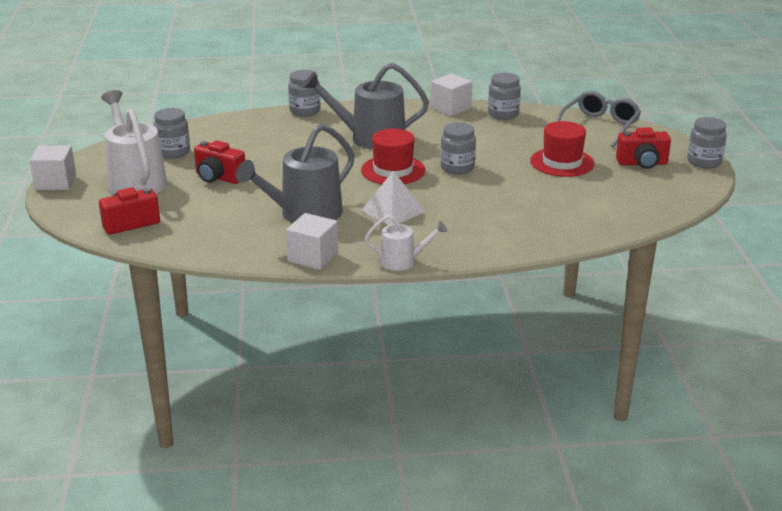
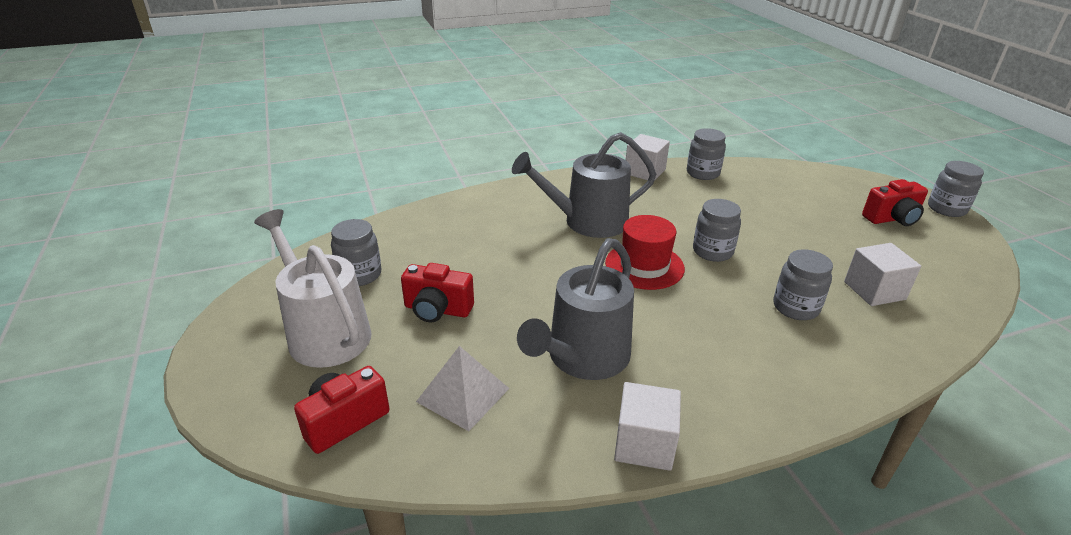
camera: 15 degrees left, 5 degrees up
(56, 182) = (207, 354): white cube -> white cube (874, 290)
(305, 111) = (492, 193): grey jar -> grey jar (795, 307)
(393, 211) = (690, 332): white pyramid -> white pyramid (463, 394)
(402, 261) = (767, 428): white watering can -> none
(562, 162) = (814, 228): red hat -> none
(599, 126) = (807, 177): grey glasses -> none

